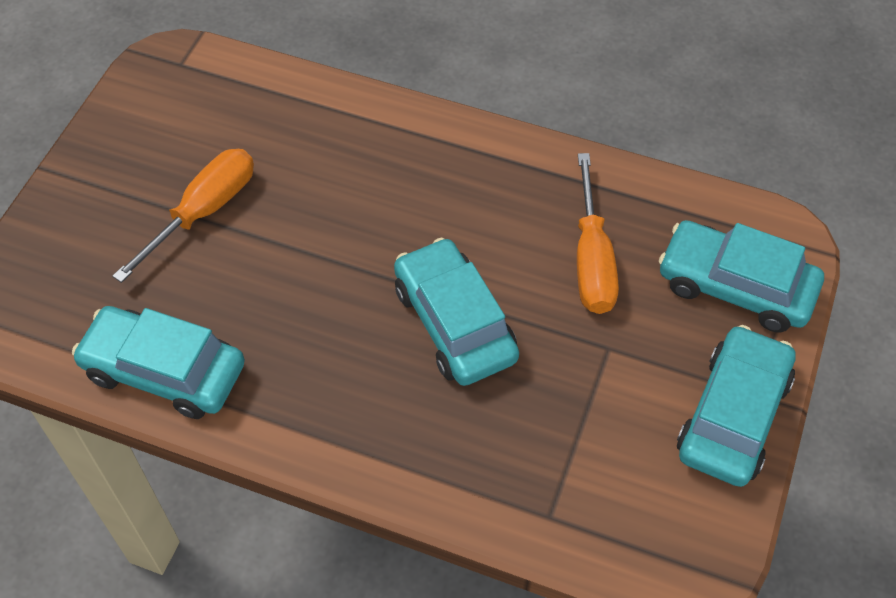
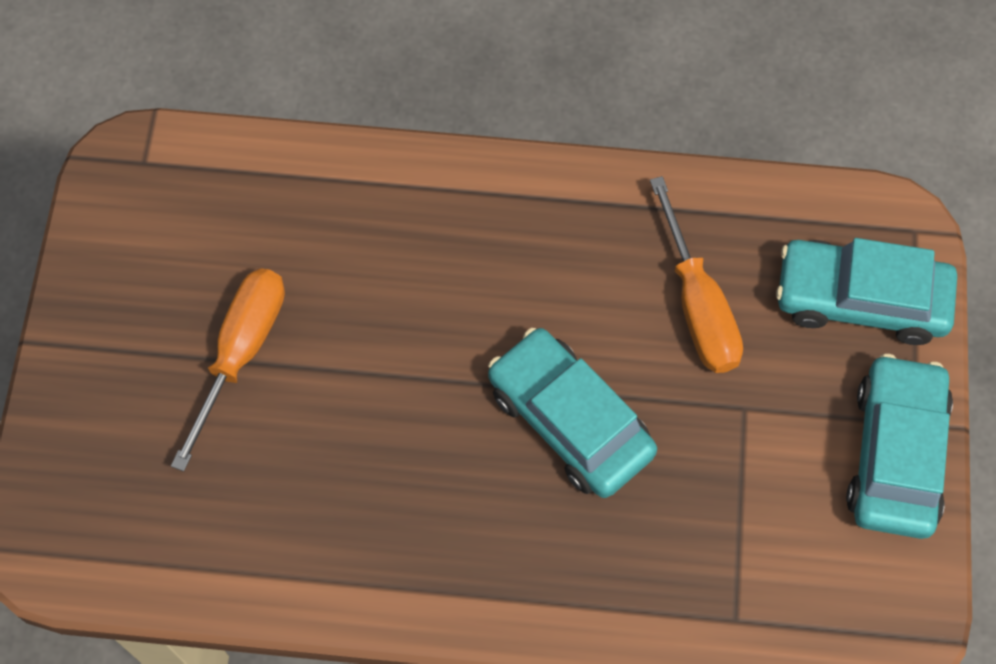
camera: 15 degrees left, 10 degrees up
(164, 371) = (266, 562): turquoise car -> none

